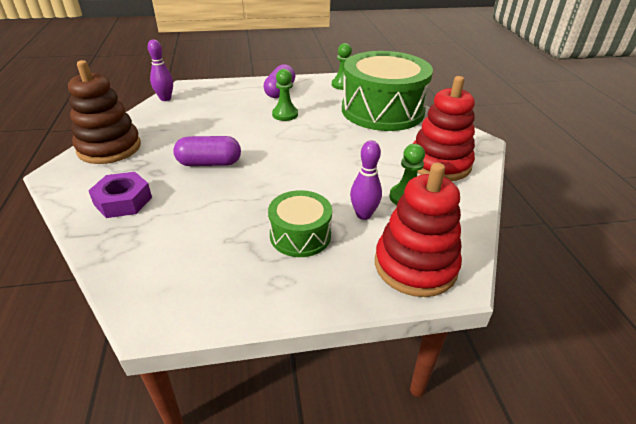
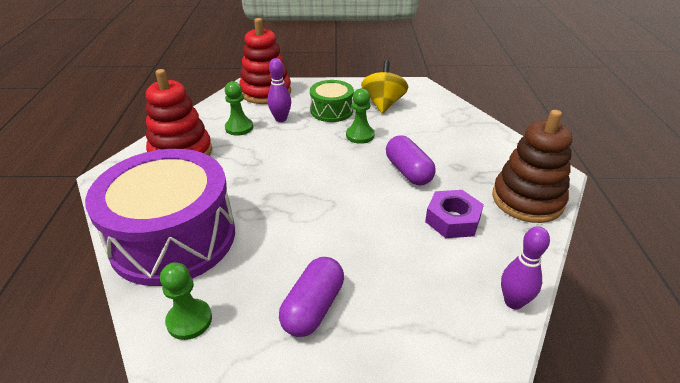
camera: 170 degrees left, 0 degrees up
(123, 201) = (472, 142): purple nut -> purple nut (452, 220)
(209, 163) = (408, 171): purple capsule -> purple capsule turned 60 degrees clockwise
(224, 257) = (383, 104): none -> yellow spinning top
(285, 114) = (317, 241): green pawn -> green pawn (360, 135)
(382, 110) = (173, 238): green drum -> purple drum

